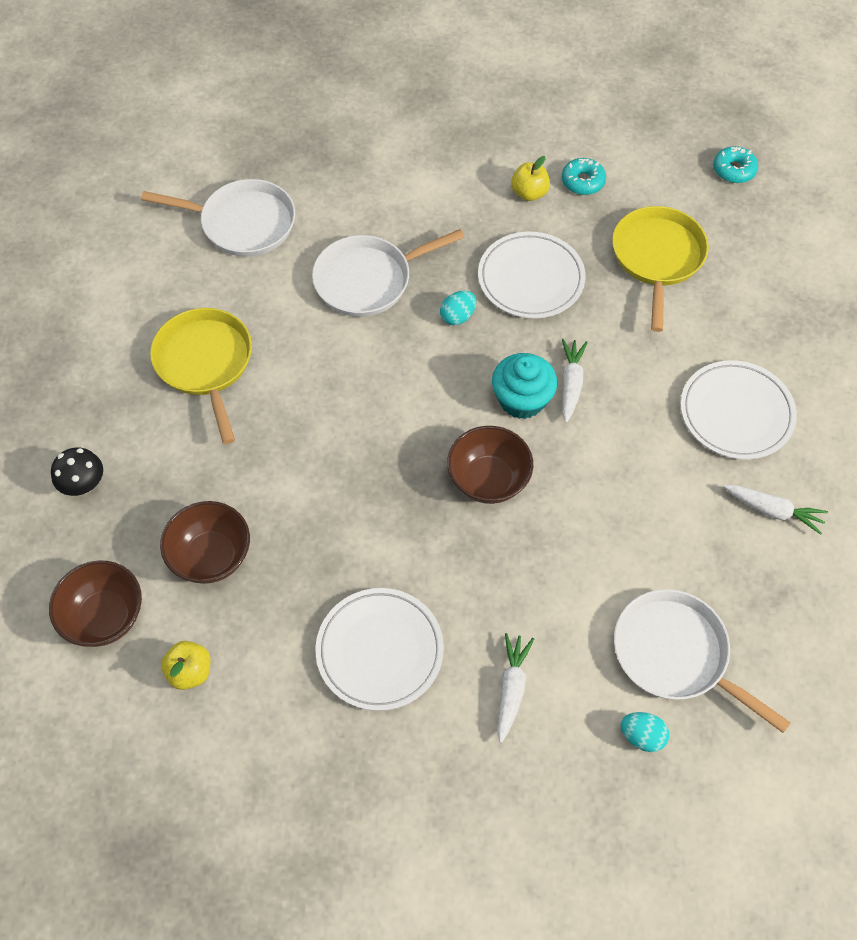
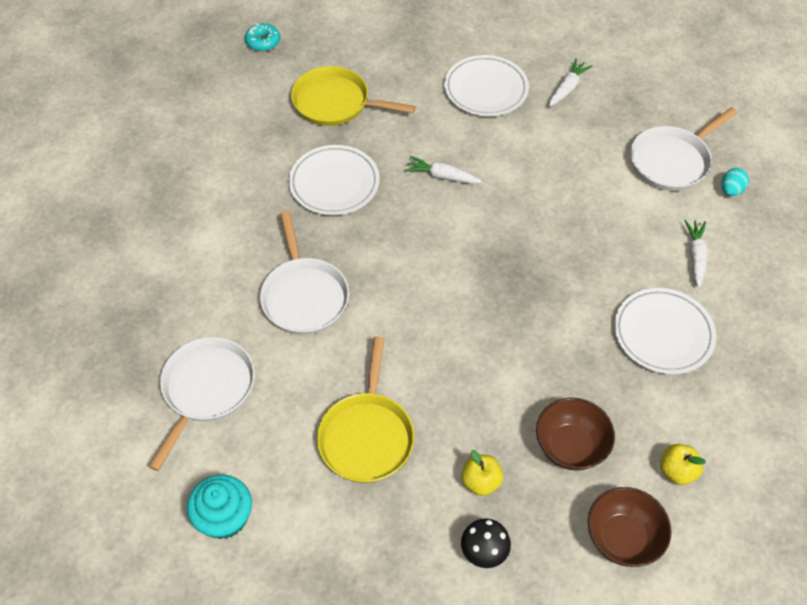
camera: 80 degrees left, 5 degrees down
(205, 364) = (367, 436): yellow pan -> yellow pan turned 75 degrees counterclockwise
(458, 316) = (360, 237): turquoise egg -> none
(488, 480) = (521, 242): brown bowl -> none
(511, 689) = (695, 256): white carrot -> white carrot turned 75 degrees clockwise
(522, 399) = (451, 209): turquoise cupcake -> turquoise cupcake (224, 518)
(529, 193) = (243, 169): yellow apple -> yellow apple (480, 482)
(582, 181) = (243, 132): turquoise donut -> none

